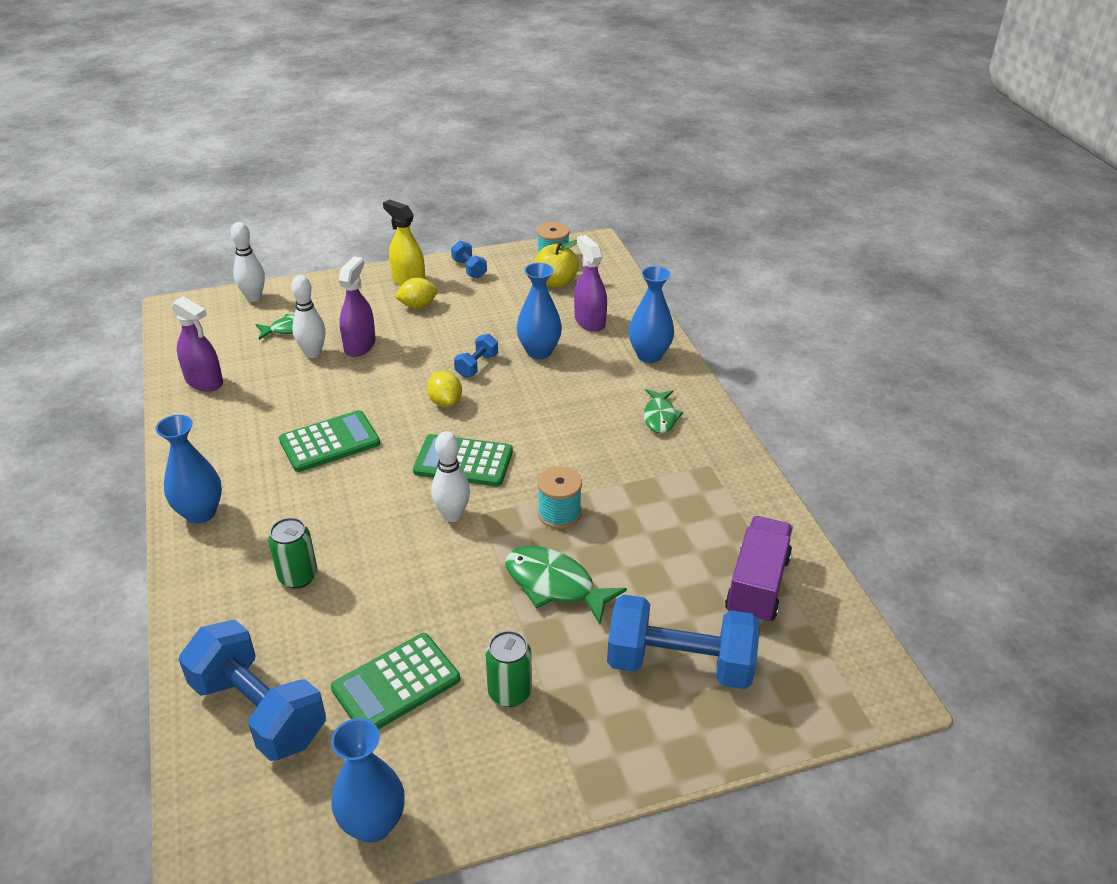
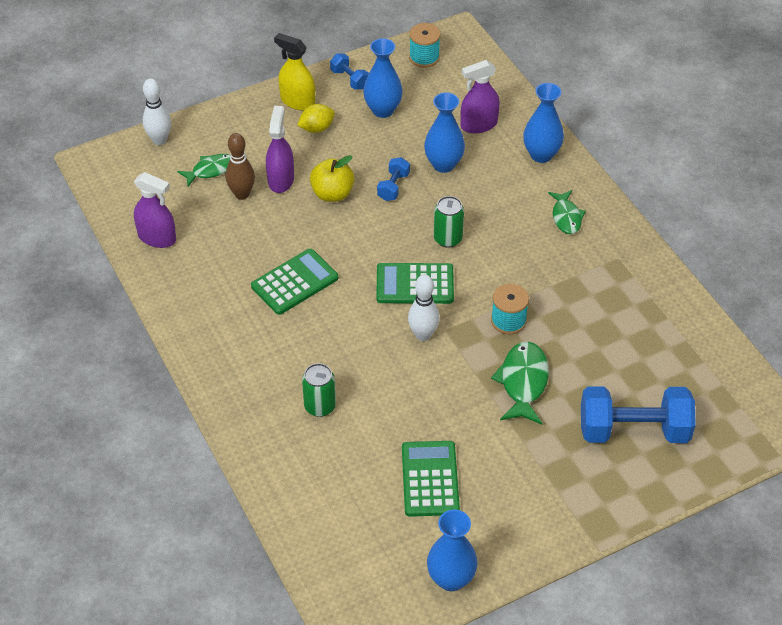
camera: 10 degrees left, 10 degrees up
(200, 513) = (215, 364): blue vase -> blue vase (383, 110)
(259, 710) = (336, 515): blue dumbbell -> none
(313, 353) = (242, 194): white bowling pin -> brown bowling pin
(396, 684) = (430, 479): green calculator -> green calculator turned 135 degrees clockwise
(445, 402) = (379, 228): yellow lemon -> none
(509, 692) = (515, 472): green can -> green can (448, 239)
(554, 585) = (523, 382): green fish -> green fish turned 75 degrees clockwise
(556, 282) = (435, 84): yellow apple -> yellow apple (332, 194)
(589, 321) = (479, 125): purple spray bottle -> purple spray bottle turned 75 degrees counterclockwise
(757, 585) = (677, 359): purple truck -> none

